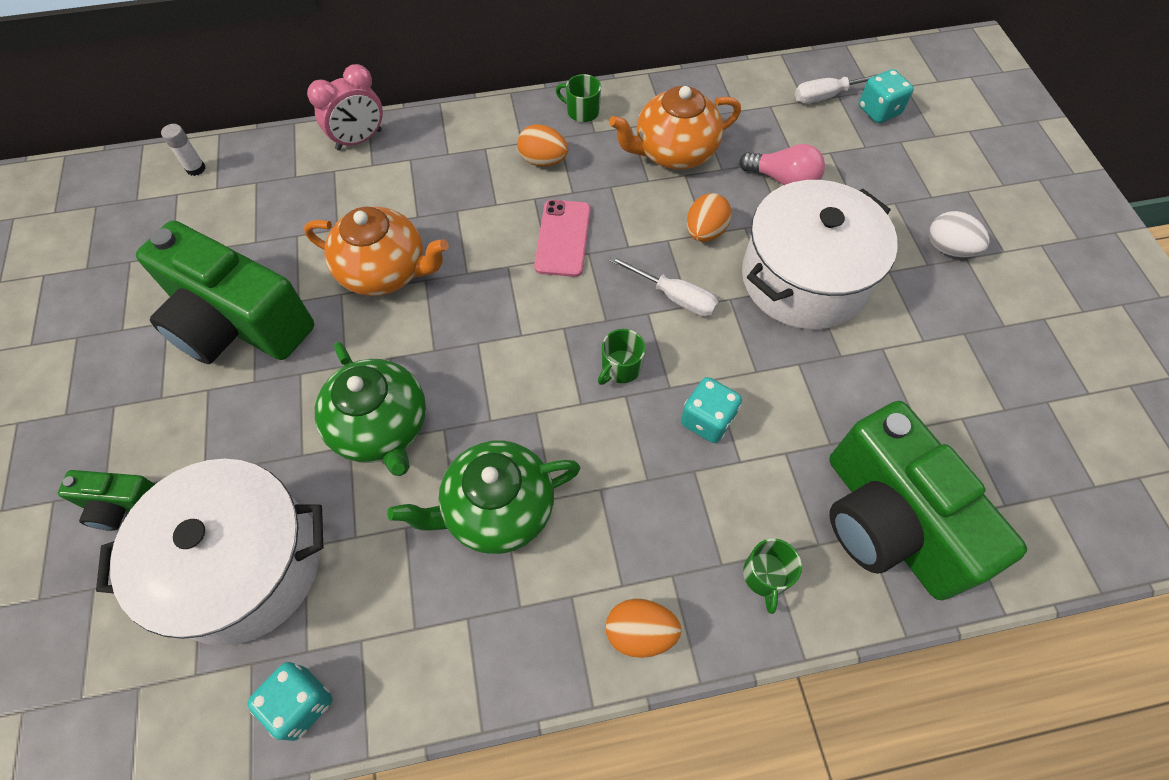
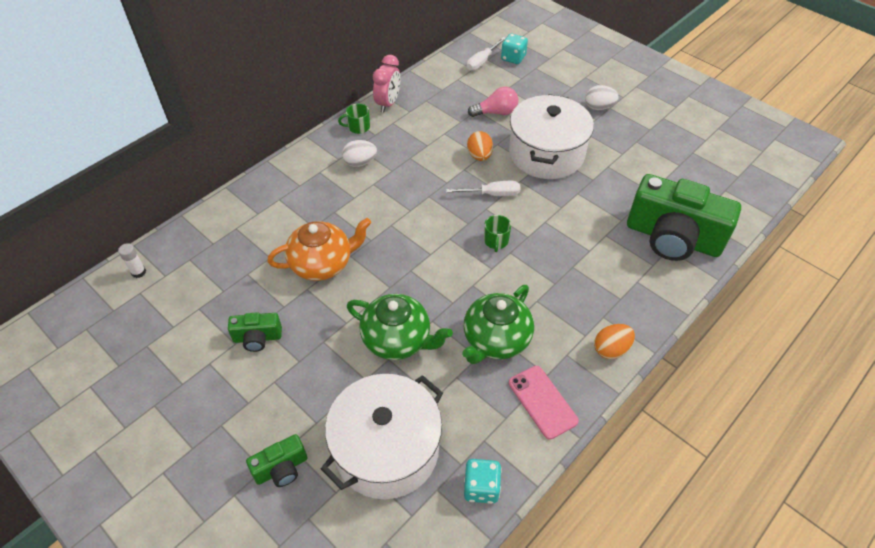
camera: 35 degrees left, 10 degrees down
(238, 323) = (257, 338): green camera -> green camera, size x0.45
(359, 140) = (236, 204): pink clock -> pink clock (388, 103)
(543, 161) = (360, 162): orange egg -> white egg
(563, 238) = (408, 196): pink phone -> pink phone (542, 402)
(673, 152) = (428, 125): orange teapot -> none
(707, 420) = (558, 241): turquoise dice -> none
(765, 576) = (643, 291): green mug -> none

